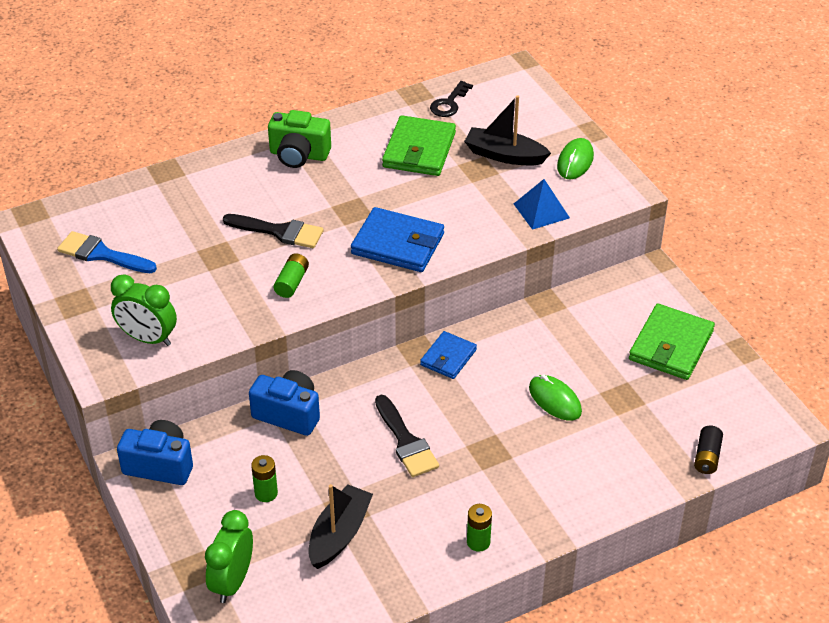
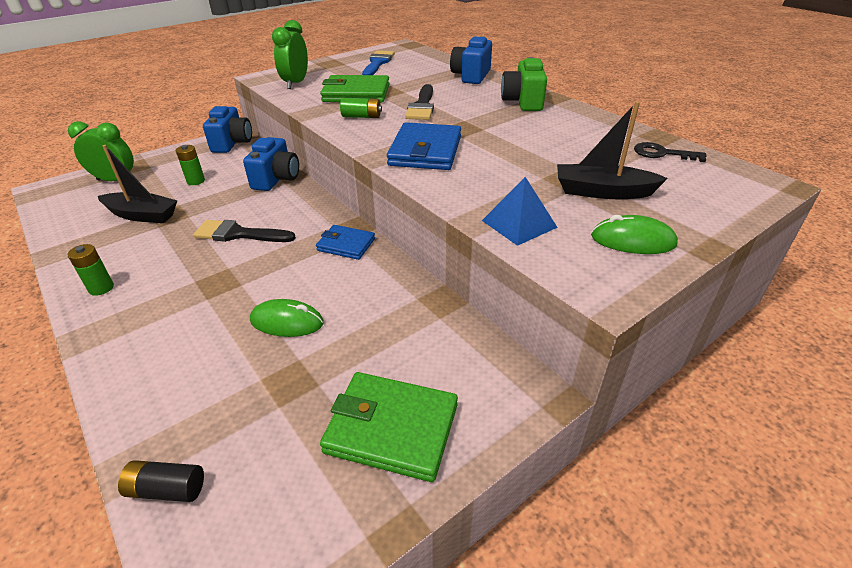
camera: 80 degrees right, 5 degrees down
(198, 178) = (471, 76): none -> blue camera
(406, 441) = (238, 234): black brush -> black brush turned 45 degrees clockwise
(419, 150) = (571, 147): green wallet -> green wallet (356, 93)
(505, 155) = (602, 192): black boat -> black boat turned 90 degrees counterclockwise
(555, 400) = (287, 322): green mouse -> green mouse turned 60 degrees clockwise

